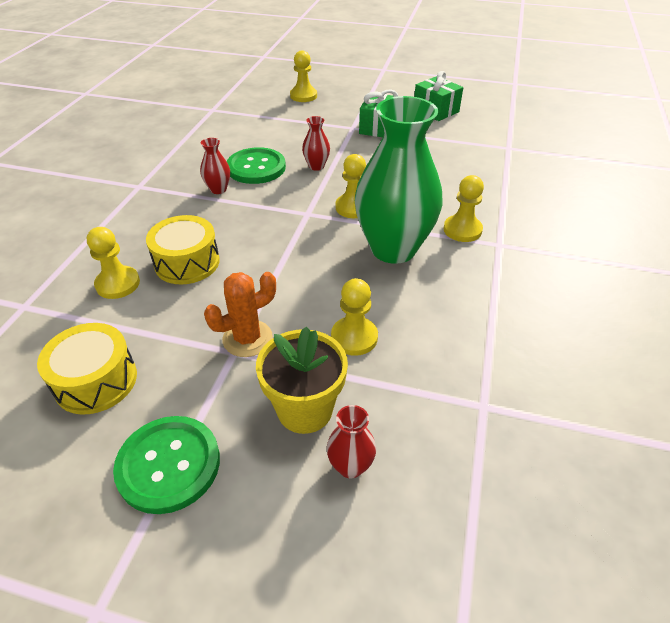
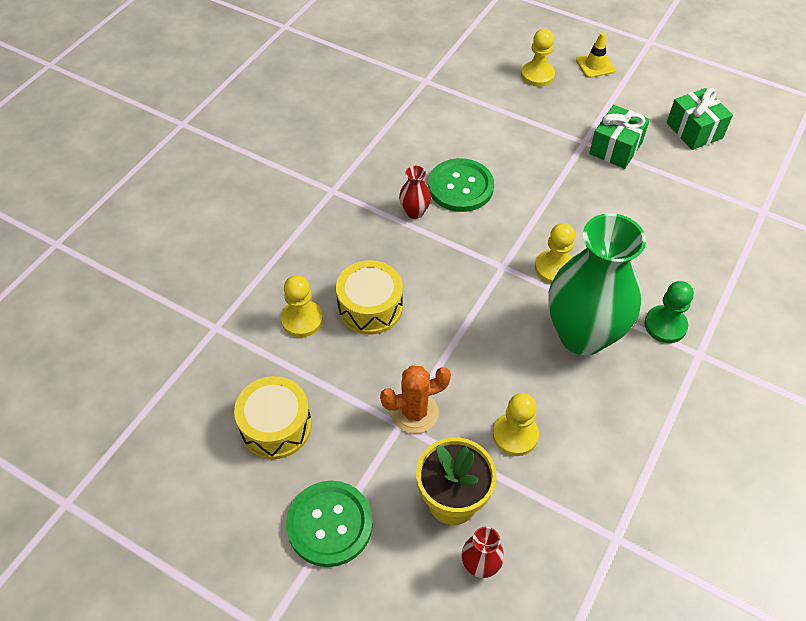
camera: 15 degrees right, 10 degrees up
(316, 166) = (528, 198): red vase -> none
(347, 85) = (595, 65): none -> yellow traffic cone
(462, 230) = (665, 325): yellow pawn -> green pawn

